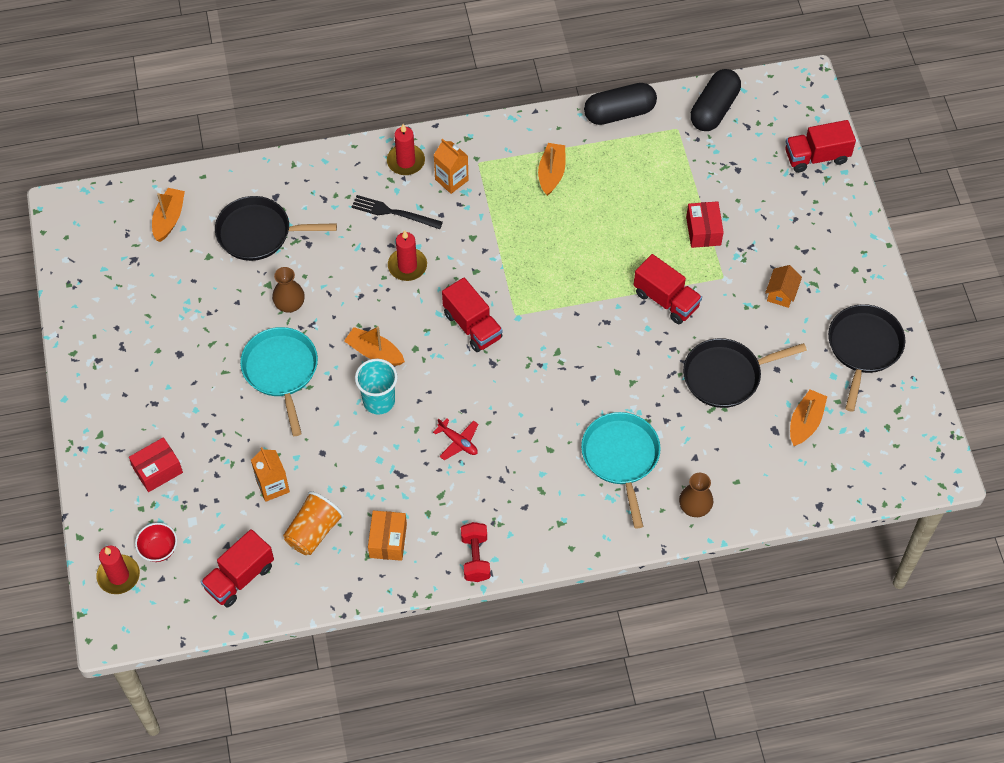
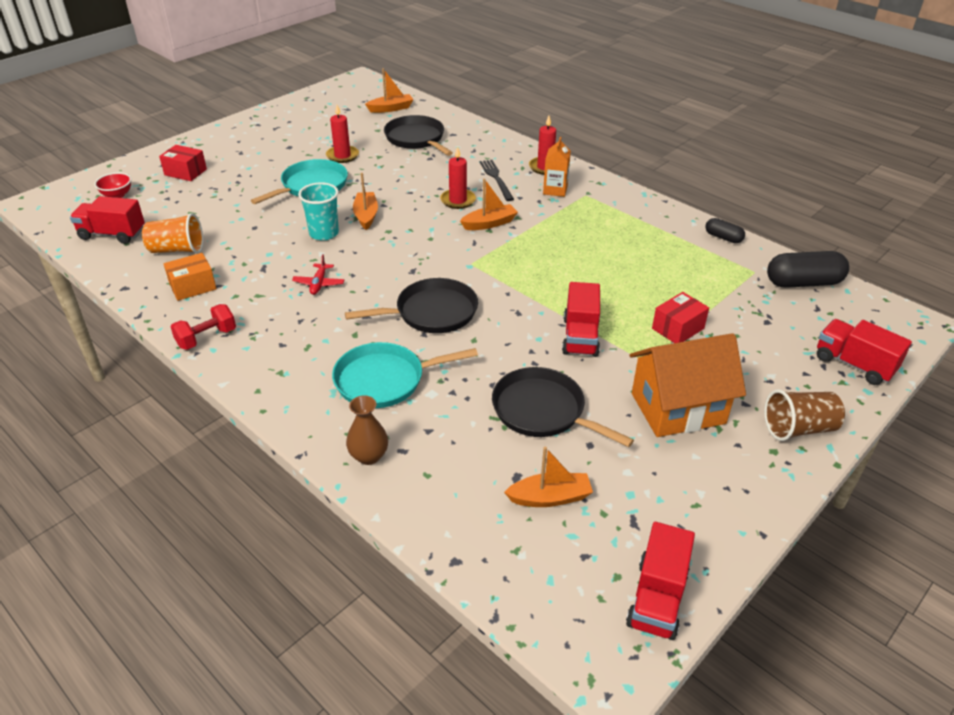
camera: 55 degrees right, 20 degrees down
(118, 576) = (84, 189): red candle -> red candle (342, 156)
(273, 486) = (206, 218): orange carton -> none
(290, 305) = (371, 169): brown vase -> none
(472, 326) = (437, 248): red truck -> red truck (657, 598)
(551, 173) = (622, 229): orange boat -> orange boat (489, 223)
(619, 113) = (723, 237): black capsule -> black capsule, size x0.54
(621, 457) = (384, 380): turquoise pan -> turquoise pan turned 150 degrees counterclockwise
(781, 293) = (678, 408): orange house -> orange house, size x2.29
(847, 240) = (798, 428): none -> brown cup
(863, 347) = (692, 503): black pan -> black pan (432, 312)

